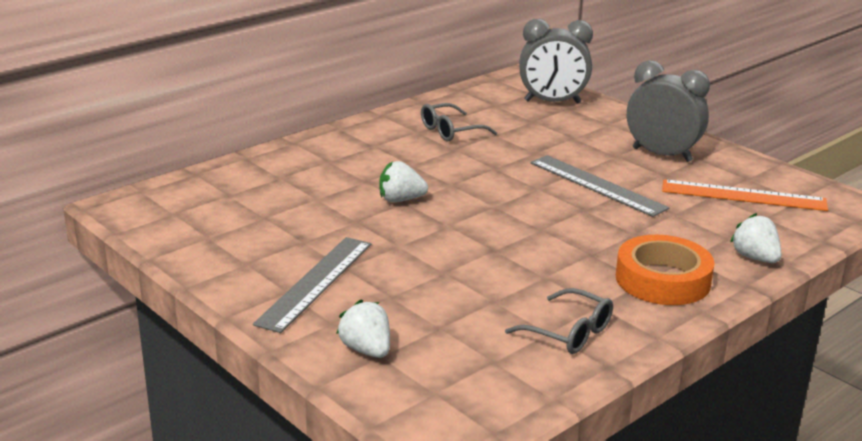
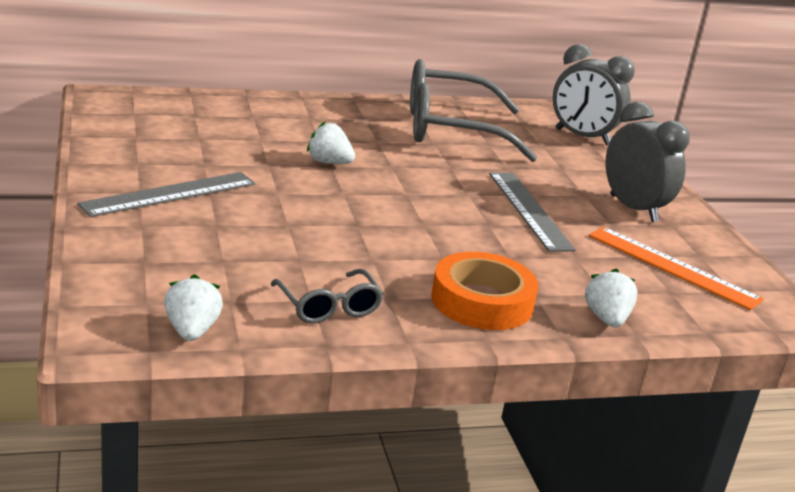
camera: 25 degrees right, 0 degrees up
(366, 350) = (138, 253): white strawberry -> white strawberry (192, 331)
(450, 131) = (450, 129): grey glasses -> grey glasses, size x2.14

